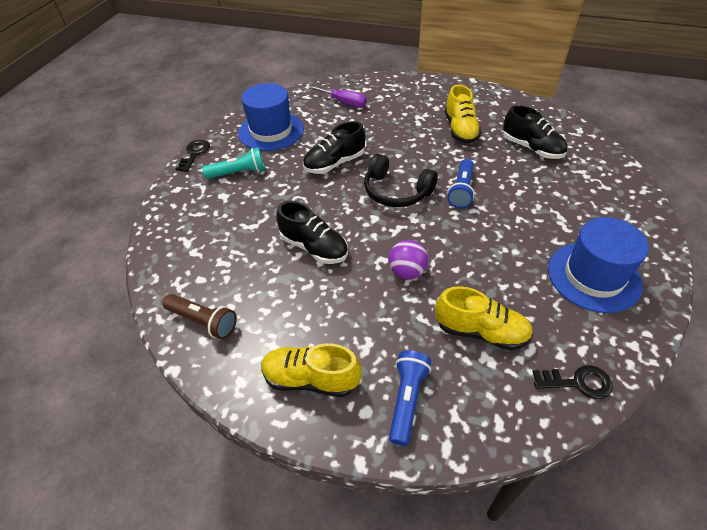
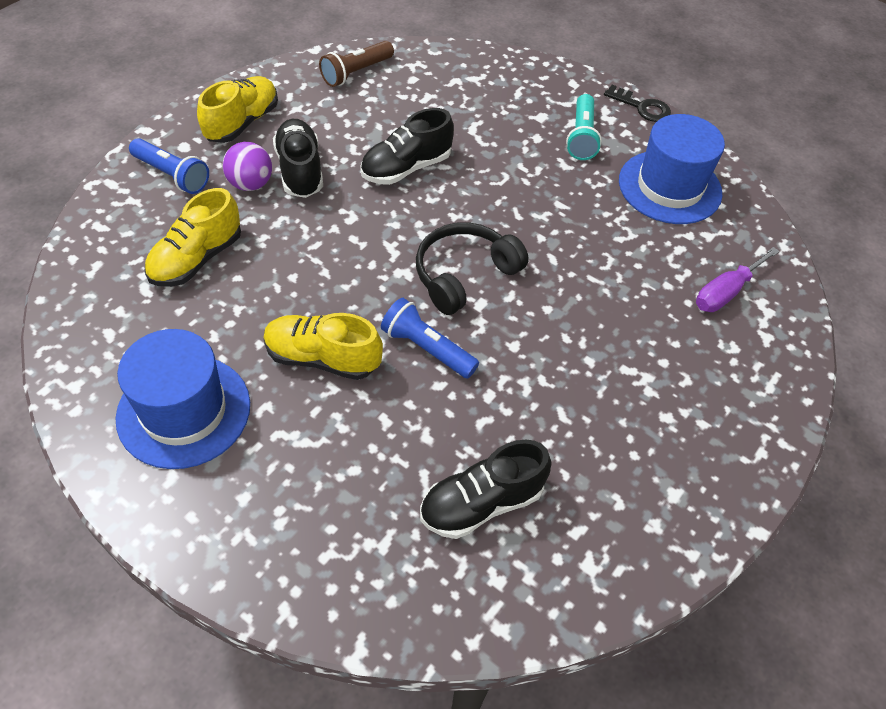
camera: 105 degrees right, 5 degrees up
(334, 163) = (559, 231): black shoe -> black shoe (300, 170)
(407, 272) = (318, 232): purple ball -> purple ball (250, 184)
(460, 130) = (581, 421): yellow shoe -> yellow shoe (322, 358)
(578, 382) = (82, 307): black key -> none

